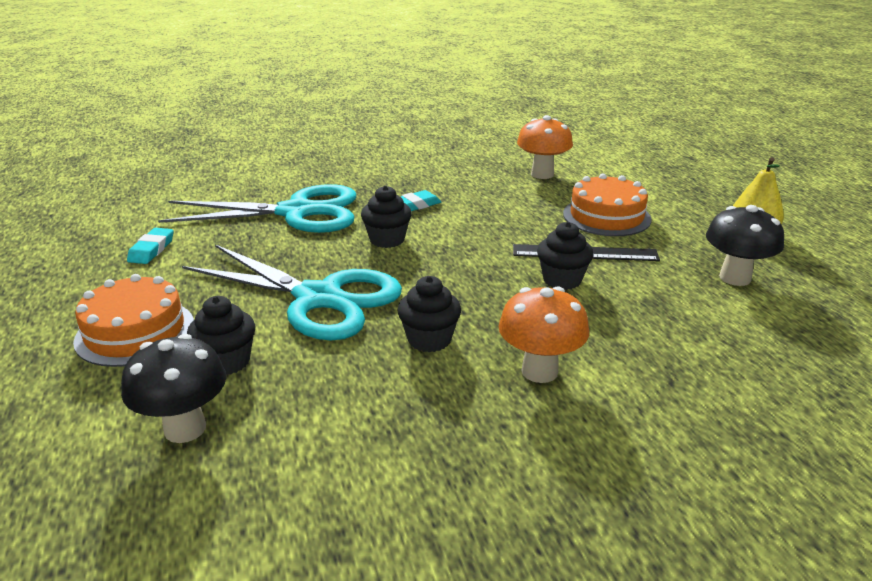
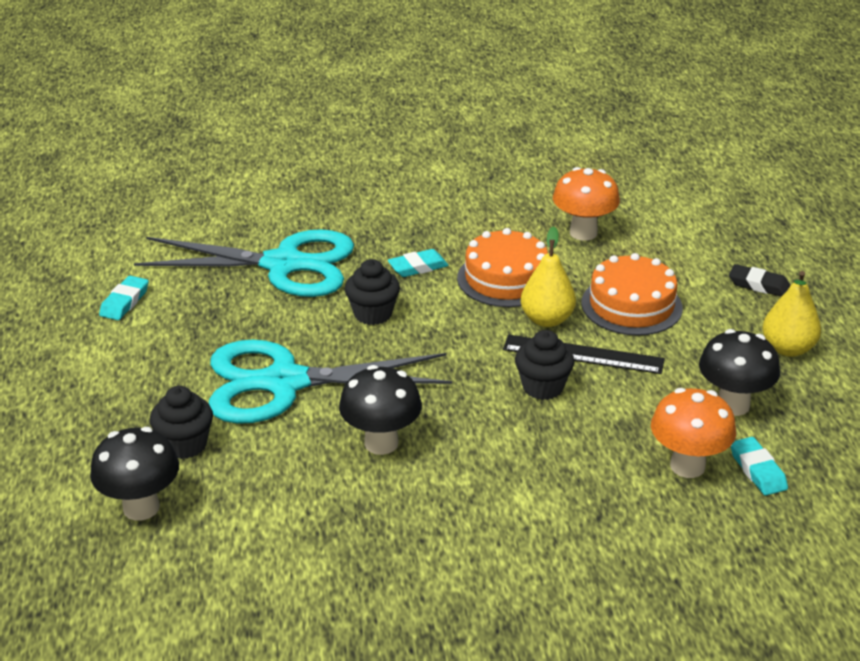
camera: 10 degrees right, 5 degrees up
(135, 332) = (103, 402): orange cake -> orange cake (506, 279)
(319, 298) = (284, 382): turquoise scissors -> turquoise scissors turned 135 degrees clockwise
(429, 340) = (381, 443): black cupcake -> black mushroom
(539, 371) = (476, 490): orange mushroom -> orange mushroom (687, 466)
(541, 231) = (547, 320): none -> yellow pear
(699, 196) = (758, 285): none -> black eraser
(791, 326) = (757, 470): none -> turquoise eraser

